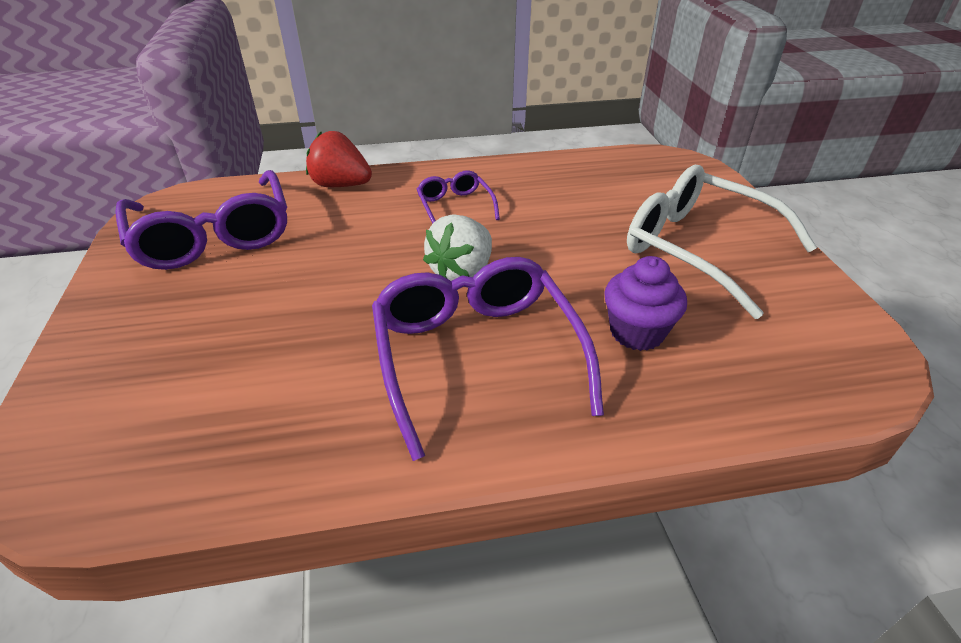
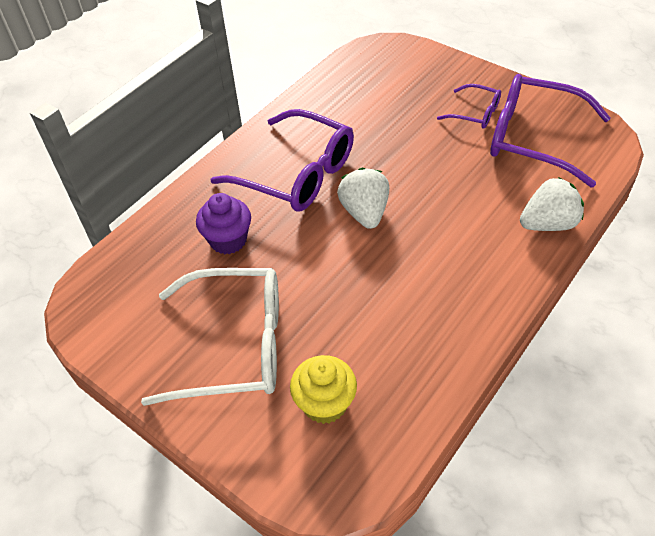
camera: 140 degrees right, 10 degrees up
(341, 185) = (547, 224): red strawberry -> white strawberry
(455, 207) = (443, 262): purple glasses -> purple glasses (475, 113)
(650, 189) = (324, 403): none -> yellow cupcake

